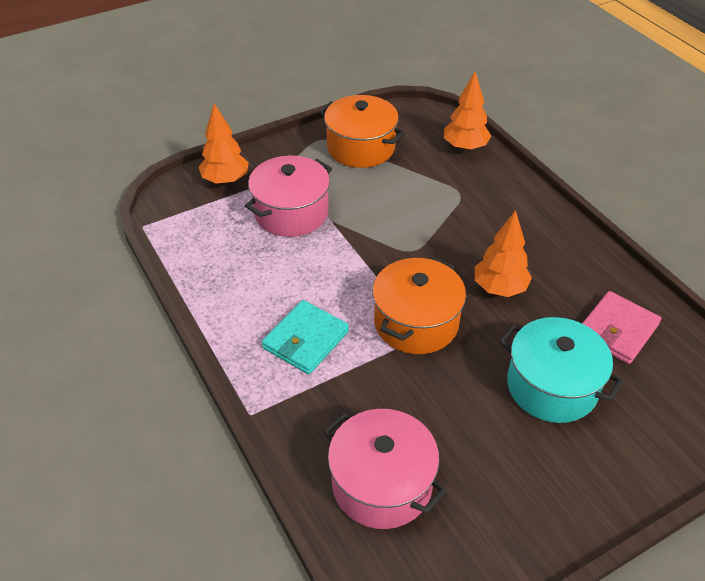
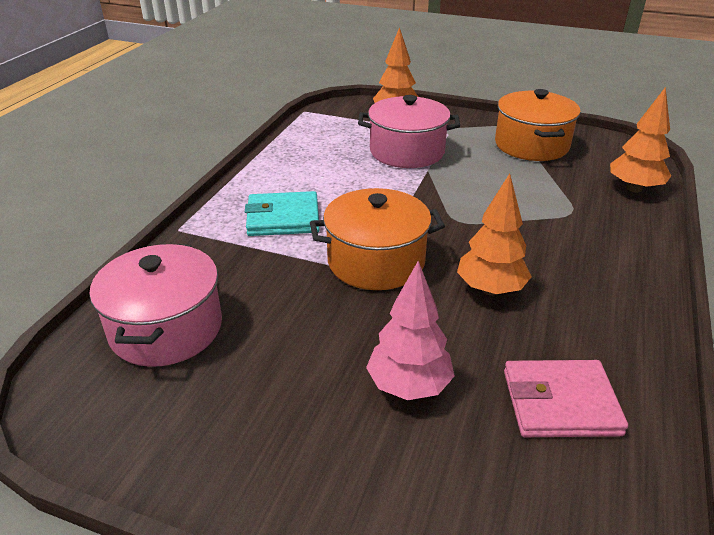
camera: 50 degrees right, 10 degrees down
(552, 386) = (408, 386): turquoise pot -> pink tree

